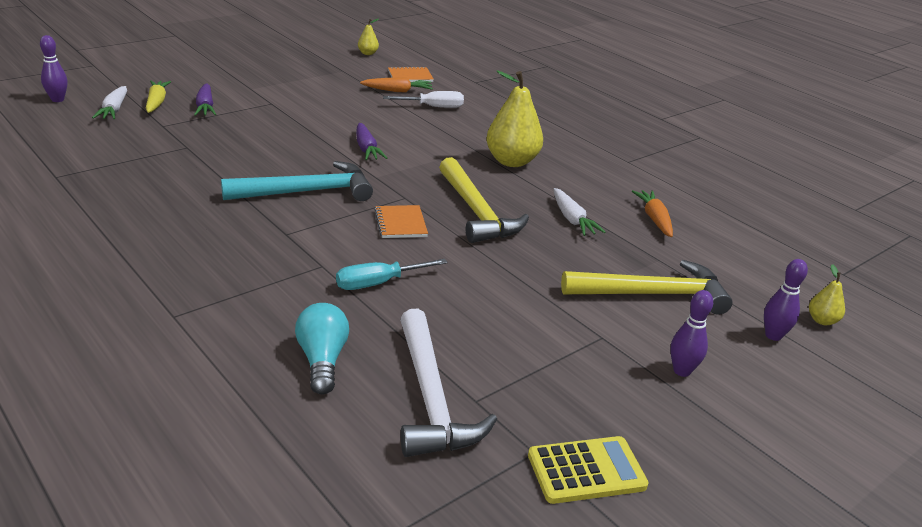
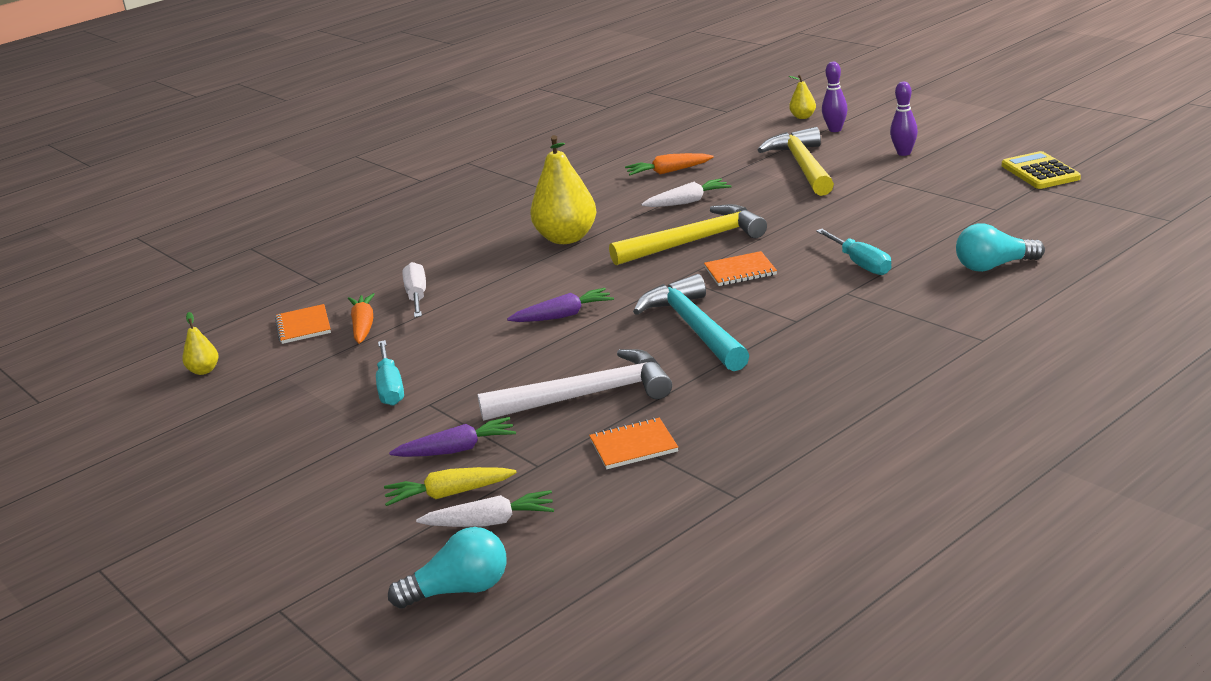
camera: 85 degrees left, 5 degrees down
(57, 99) = (459, 590): purple bowling pin -> turquoise light bulb
(154, 153) = (633, 446): none -> orange notebook
(302, 94) = (390, 387): none -> turquoise screwdriver
(430, 398) = (1007, 223): white hammer -> white hammer (587, 396)

